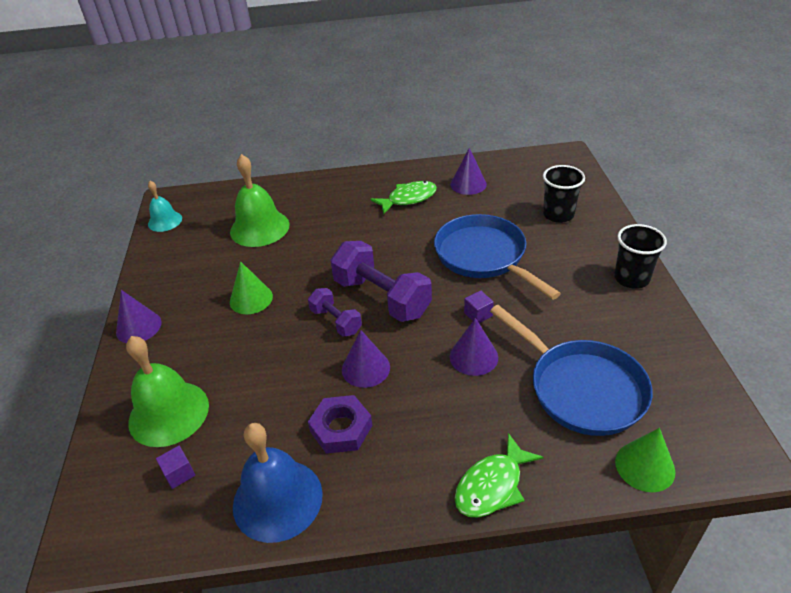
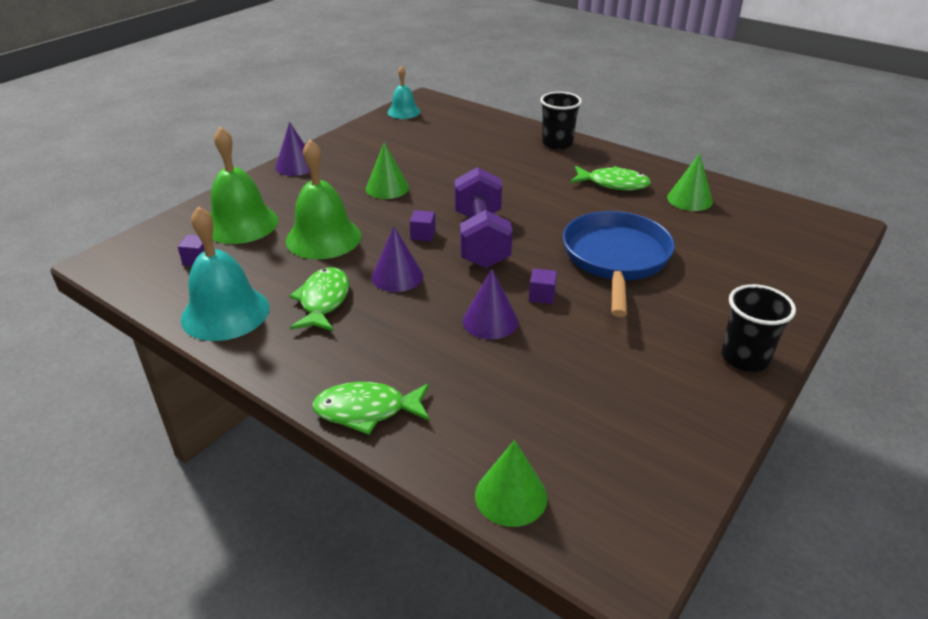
camera: 40 degrees right, 5 degrees down
(259, 228) = (461, 147): green bell -> green bell (323, 238)
(277, 499) = (225, 313): blue bell -> turquoise bell
(336, 321) = (423, 235): purple dumbbell -> purple cube
(341, 428) = (323, 301): purple nut -> green fish
(468, 184) = (689, 199): purple cone -> green cone
(558, 215) = (748, 267): black cup -> black cup (557, 143)
(581, 388) = (547, 402): blue pan -> none

